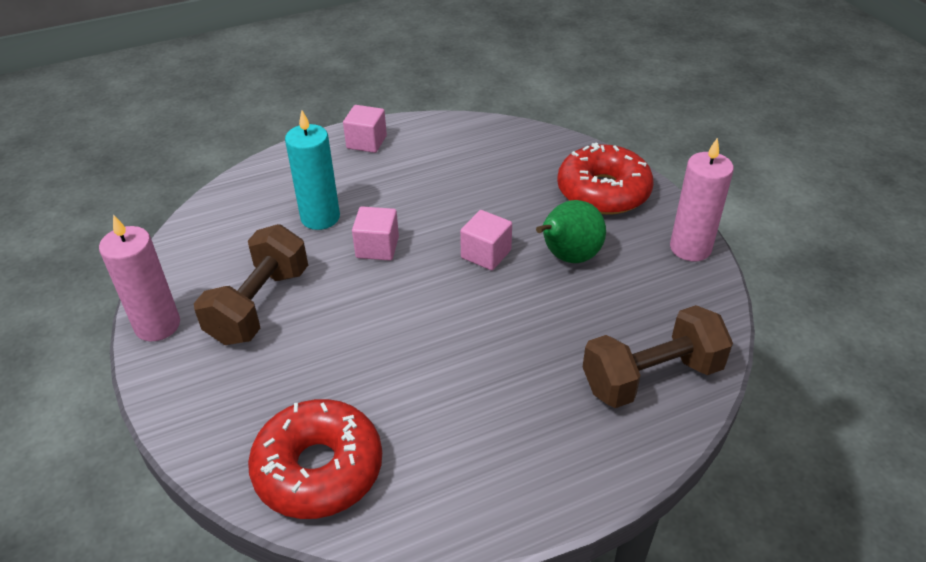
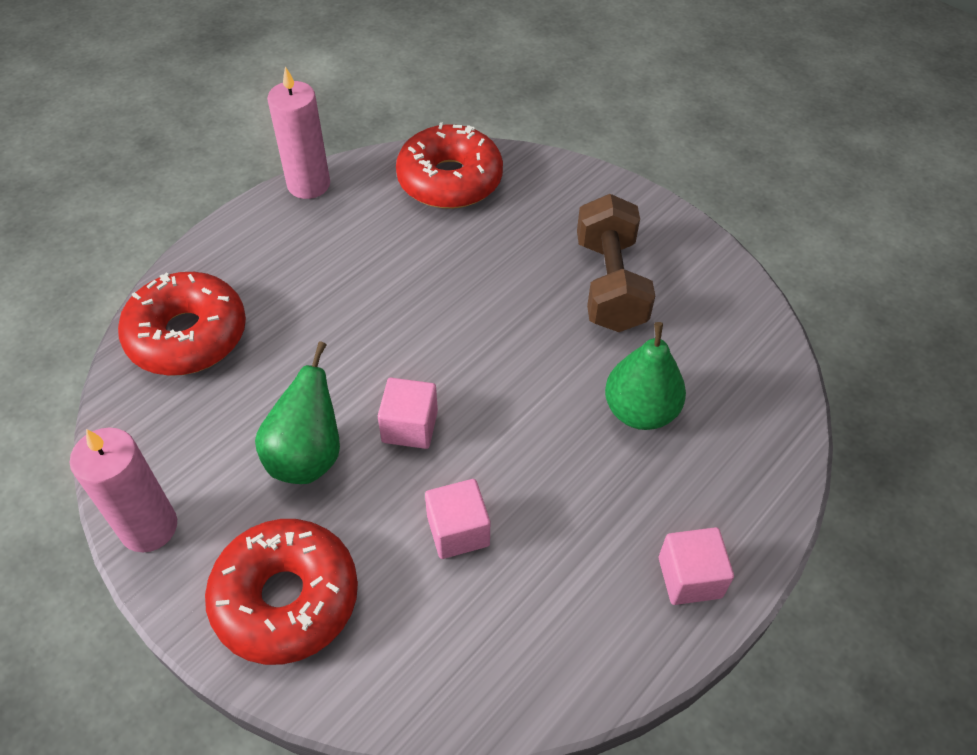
camera: 155 degrees right, 10 degrees up
(157, 325) = (683, 237): pink candle -> pink candle (308, 184)
(320, 218) = (640, 411): turquoise candle -> green pear
(377, 247) = (542, 392): pink cube -> pink cube (458, 531)
(651, 377) = (187, 335): brown dumbbell -> red donut

